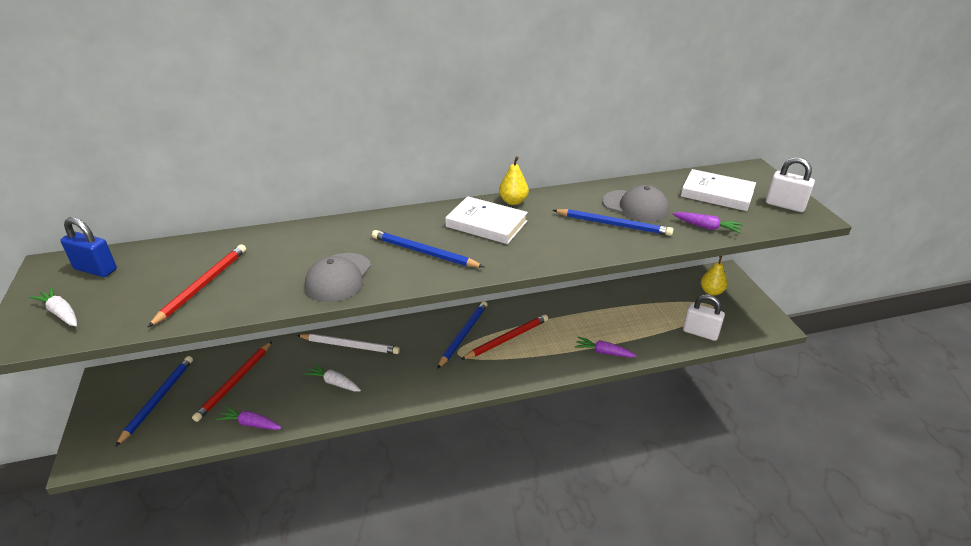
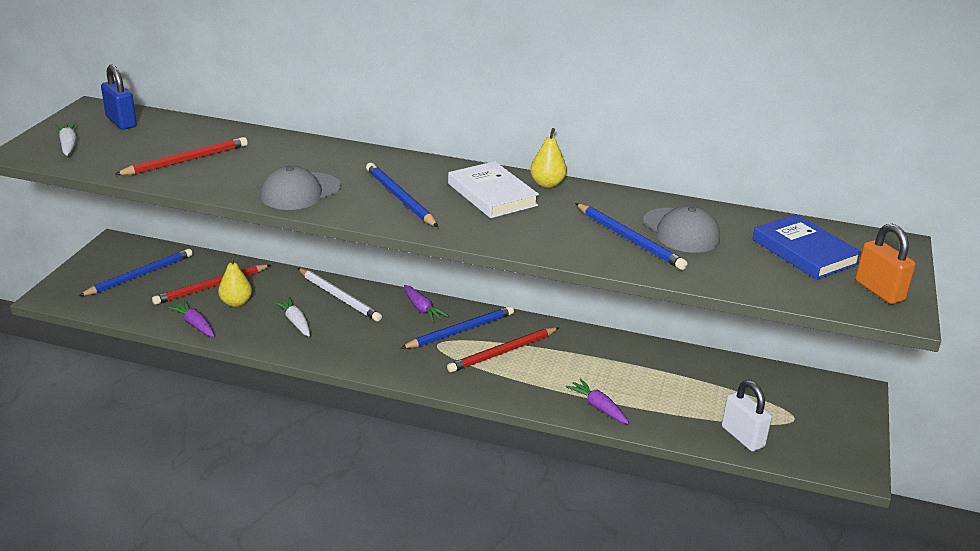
camera: 30 degrees right, 5 degrees down
(507, 339) = (503, 352): red pencil -> red pencil turned 150 degrees clockwise
(706, 227) = (738, 277): purple carrot -> purple carrot (422, 309)
(711, 291) = (811, 403): yellow pear -> yellow pear (236, 303)
(717, 194) = (804, 252): white book -> blue book
(785, 205) = (879, 291): white padlock -> orange padlock

